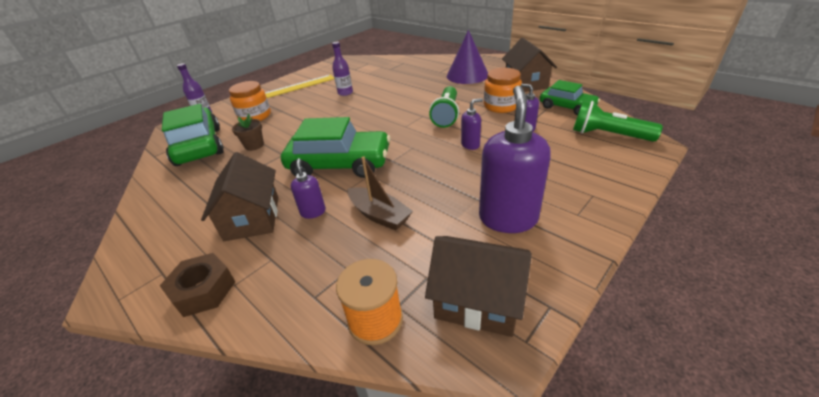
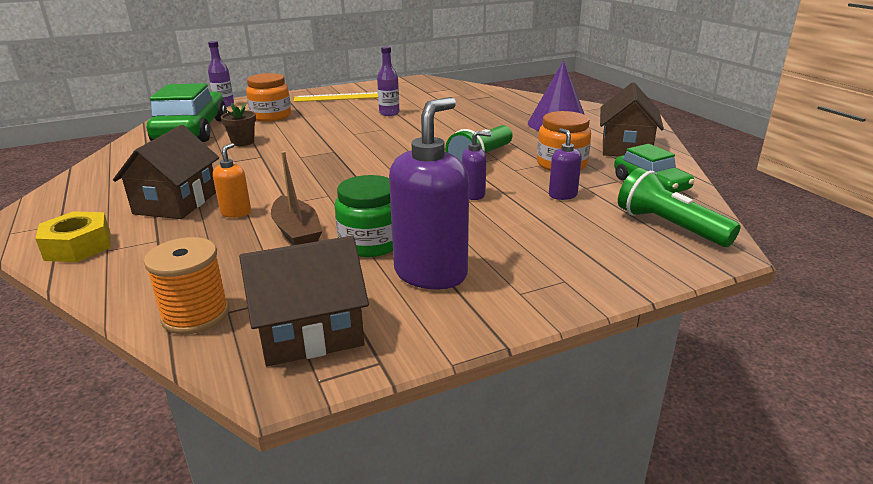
camera: 20 degrees right, 10 degrees down
(203, 290) = (78, 246): brown nut -> yellow nut
(313, 212) = (236, 212): purple soap dispenser -> orange soap dispenser
(340, 164) = (308, 178): green car -> none
(442, 206) = (371, 243): none -> green jar
(478, 301) = (310, 332): brown house -> brown house turned 60 degrees counterclockwise

